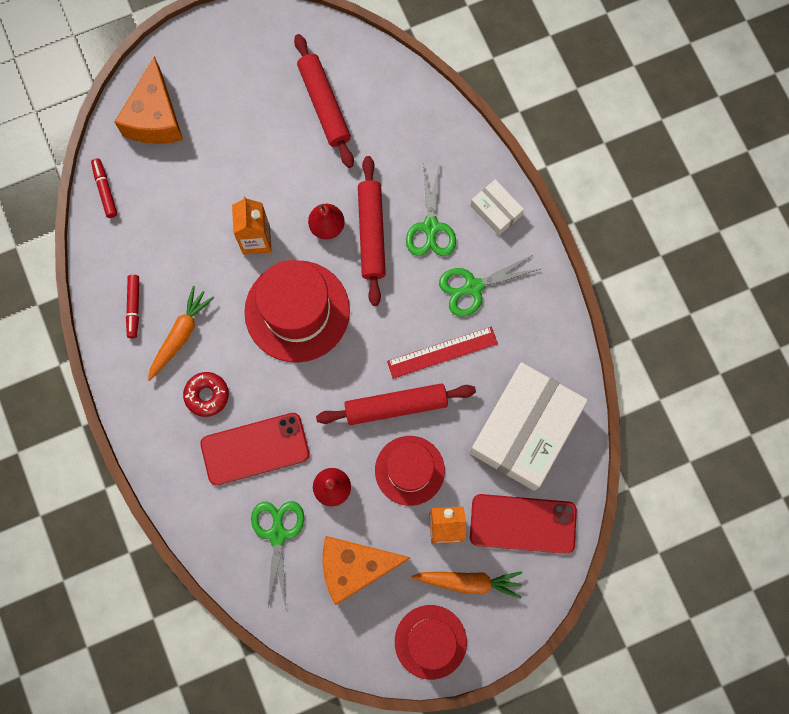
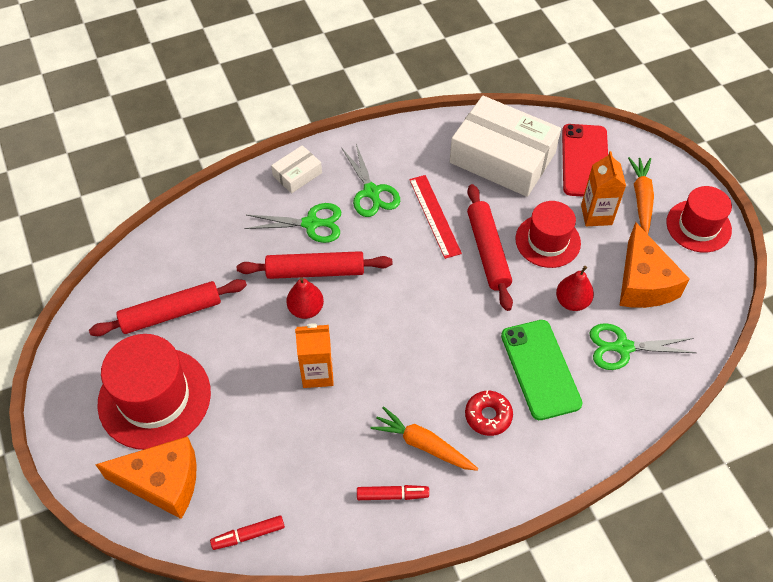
camera: 90 degrees left, 20 degrees down
(255, 449) = (540, 369): red phone -> green phone
(297, 311) = (395, 334): red hat -> red hat (154, 398)

